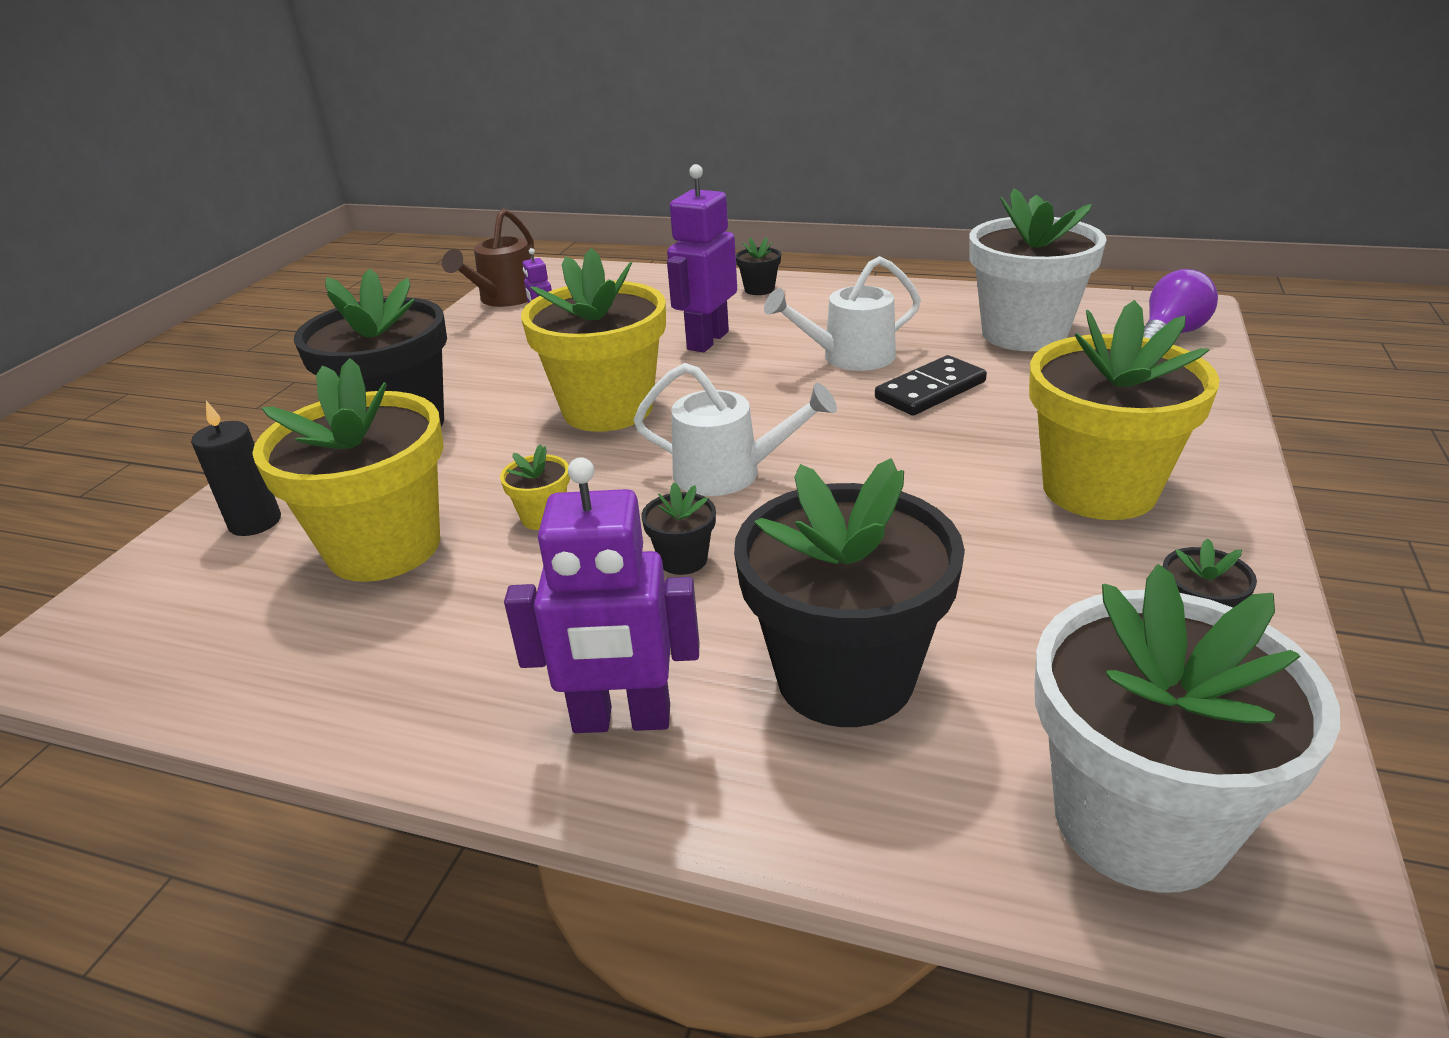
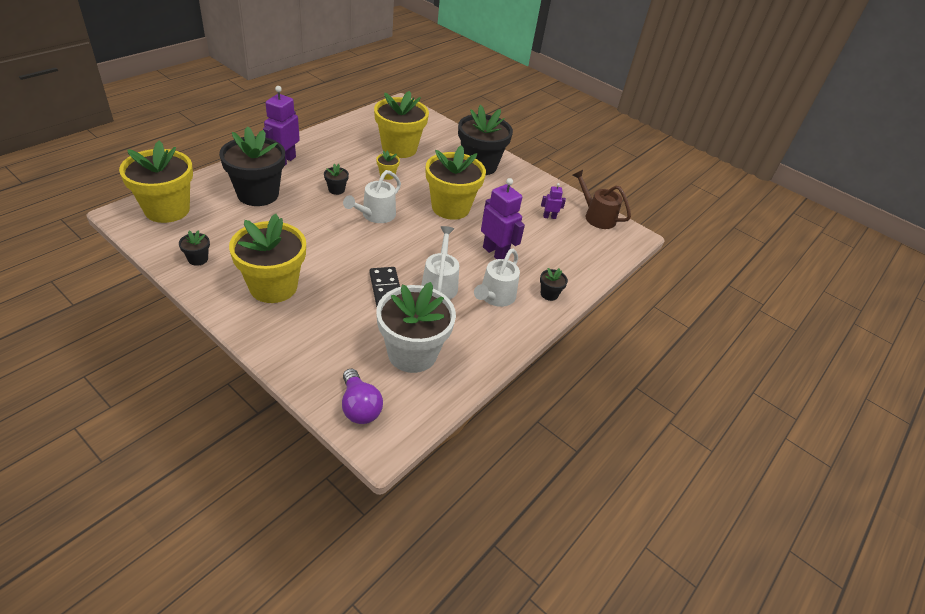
camera: 105 degrees right, 10 degrees up
(255, 522) = (436, 133): black candle -> none
(819, 316) = (495, 297): none -> white watering can
(1139, 820) = (167, 209): white flower pot -> yellow flower pot

